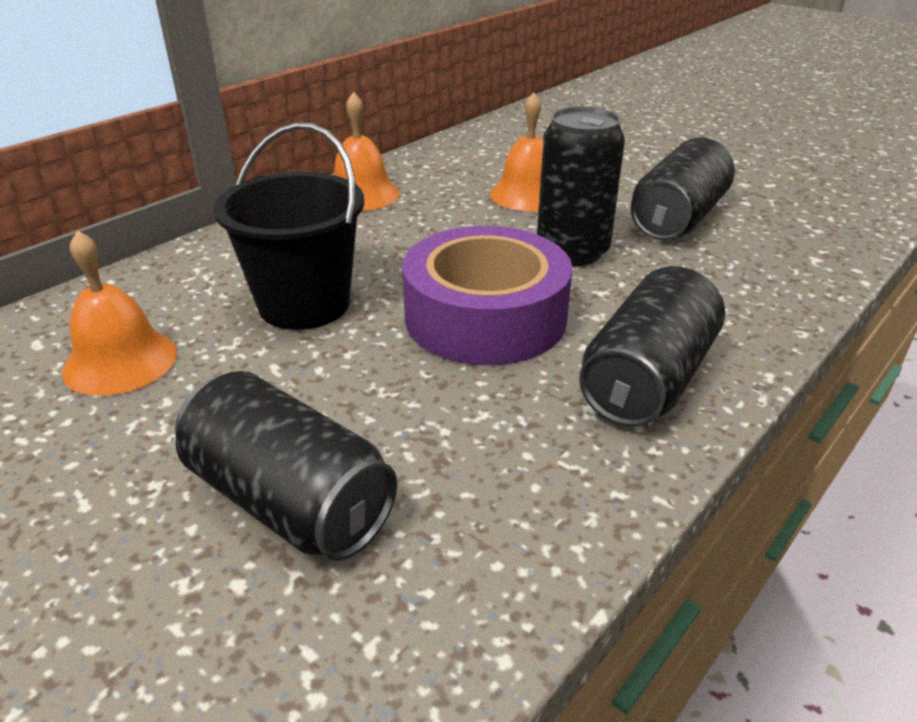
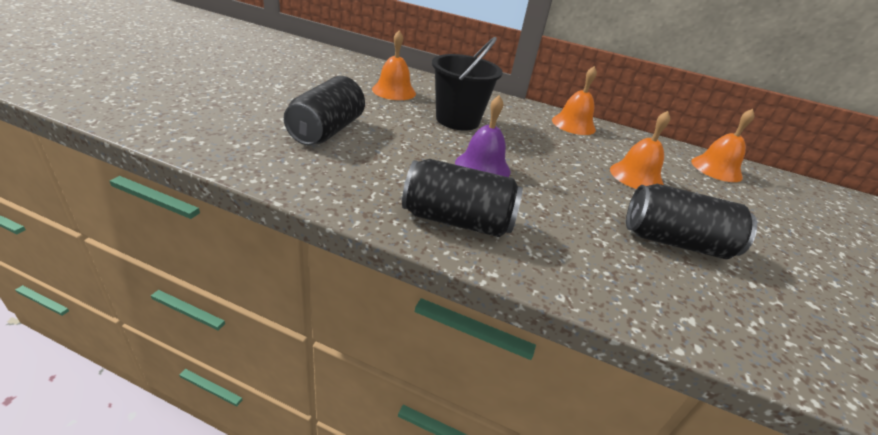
camera: 65 degrees right, 0 degrees up
(485, 317) = (482, 167): purple tape -> purple bell
(513, 136) = (716, 169): none -> orange bell
(572, 252) = (579, 194): black can -> none

